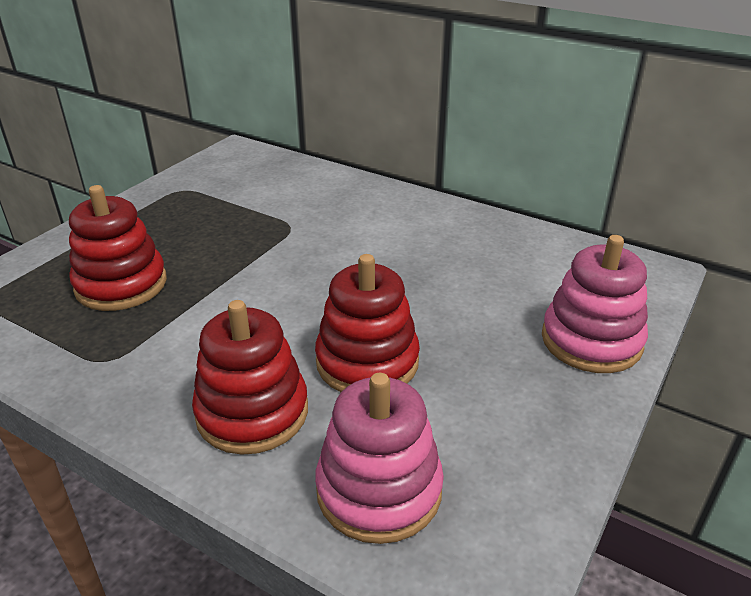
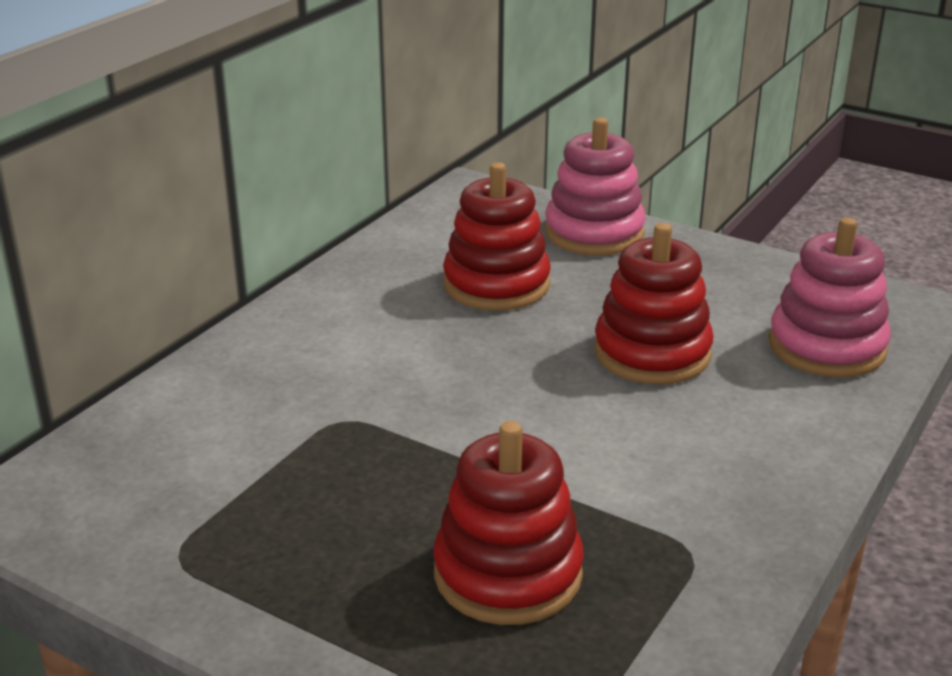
camera: 90 degrees left, 5 degrees down
(252, 412) = (752, 423): red stacking toy -> red stacking toy (496, 285)

